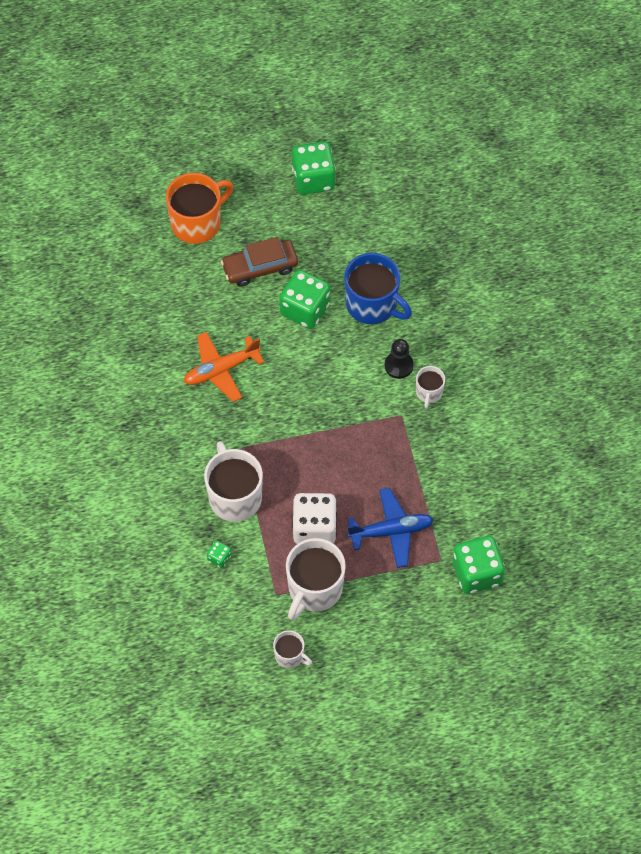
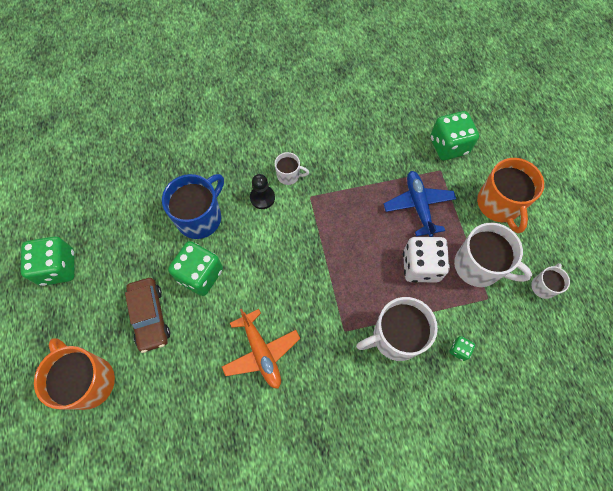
camera: 90 degrees left, 5 degrees up
(394, 622) = (499, 205): none -> orange mug

